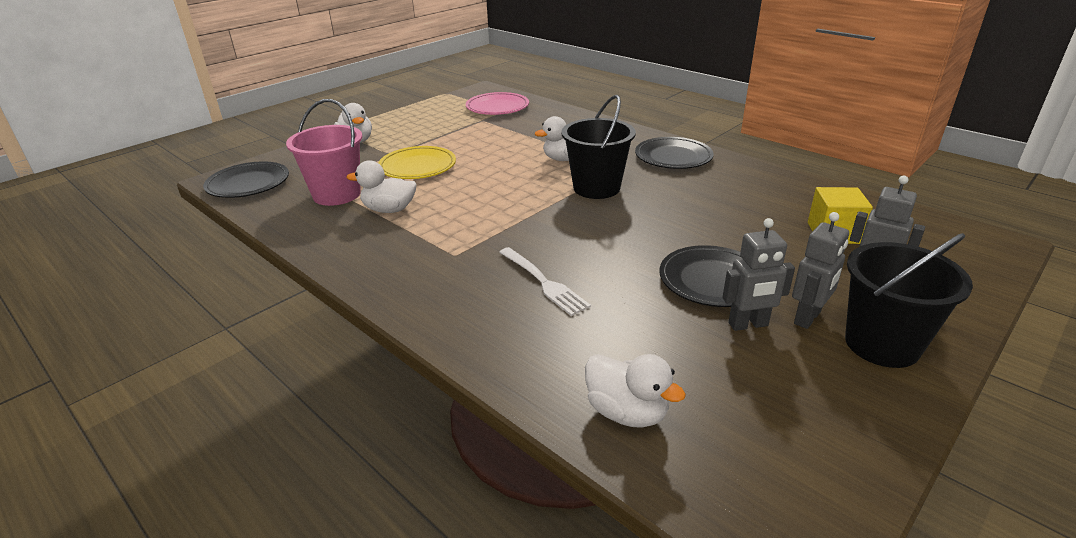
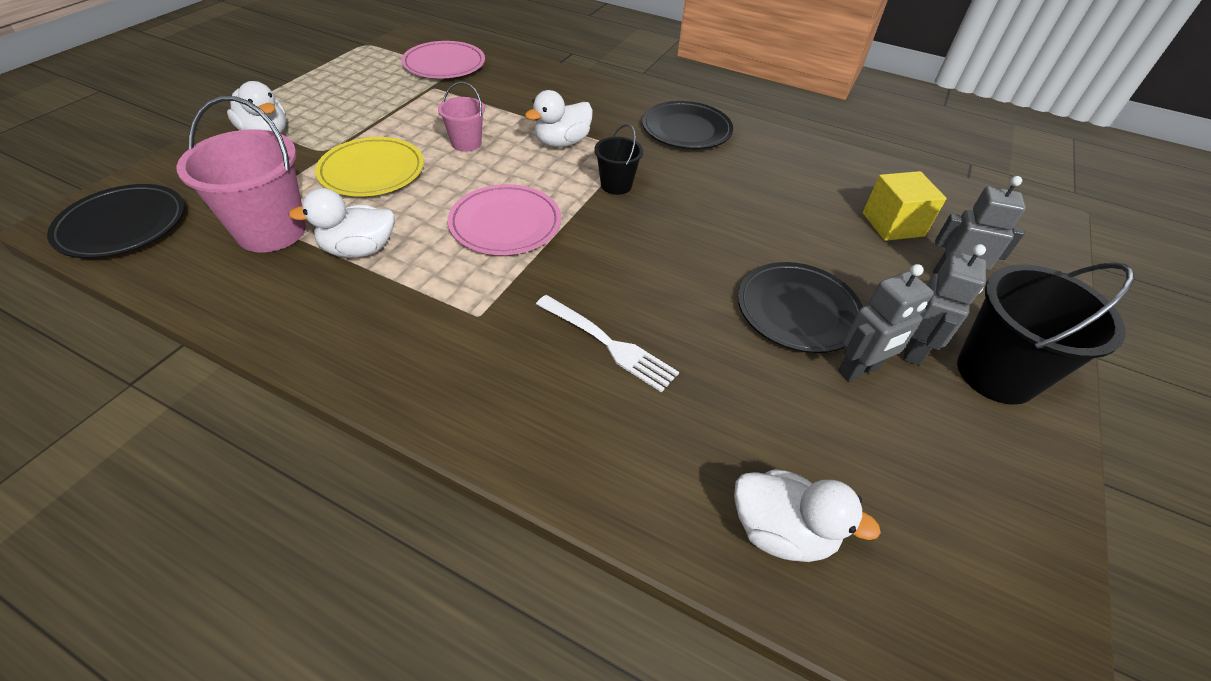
camera: 20 degrees left, 15 degrees up
(492, 155) = (466, 143): none -> pink bucket
(499, 204) = (505, 224): none -> pink plate
(596, 188) = (616, 185): black bucket -> black bucket, size x0.54

